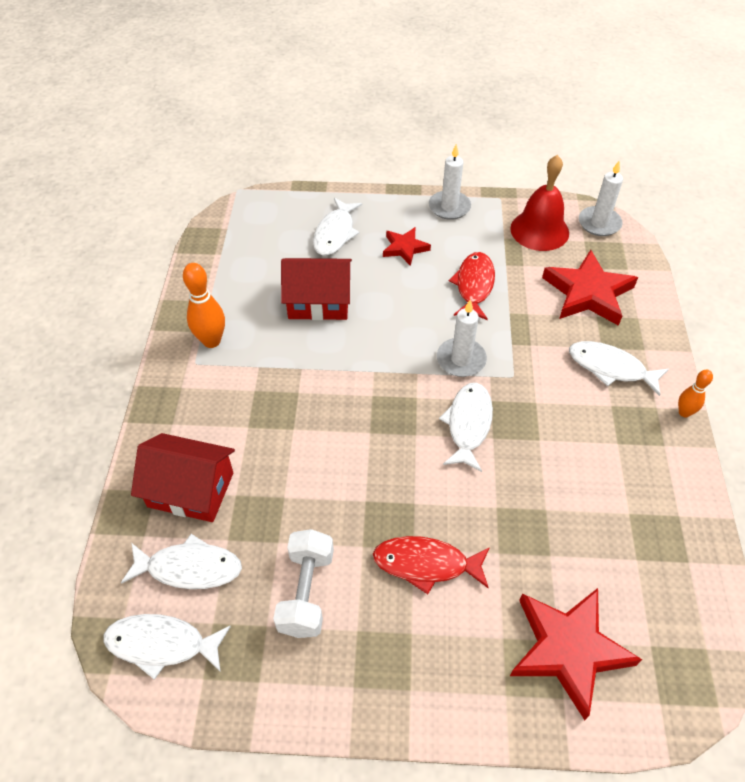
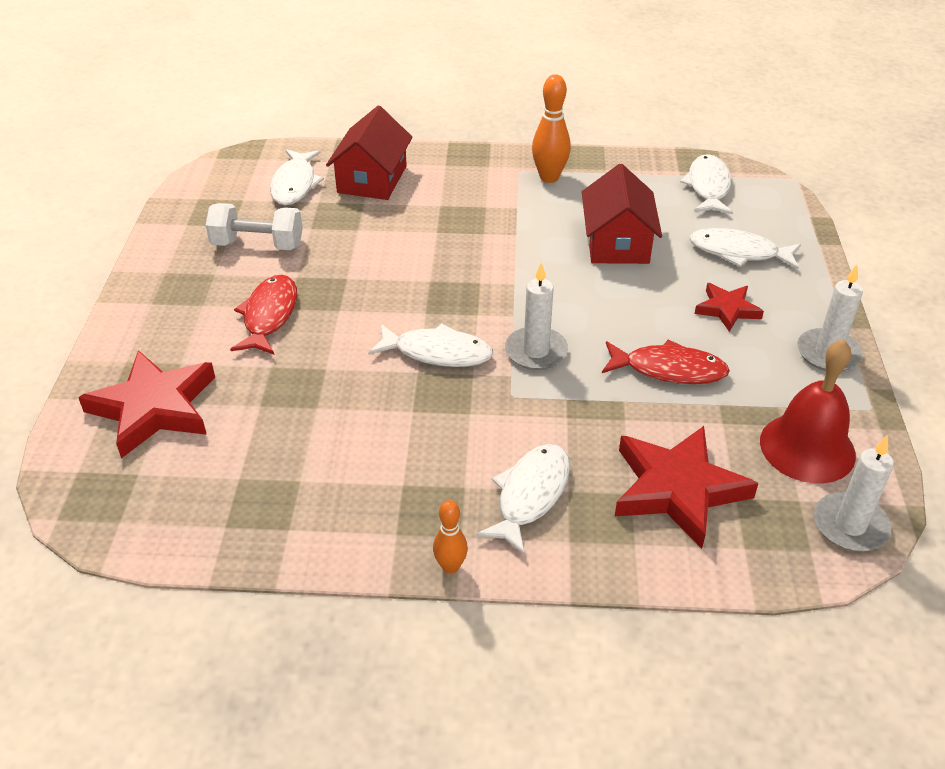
camera: 90 degrees right, 10 degrees down
(162, 644) = (231, 177): white fish -> white fish (708, 187)

